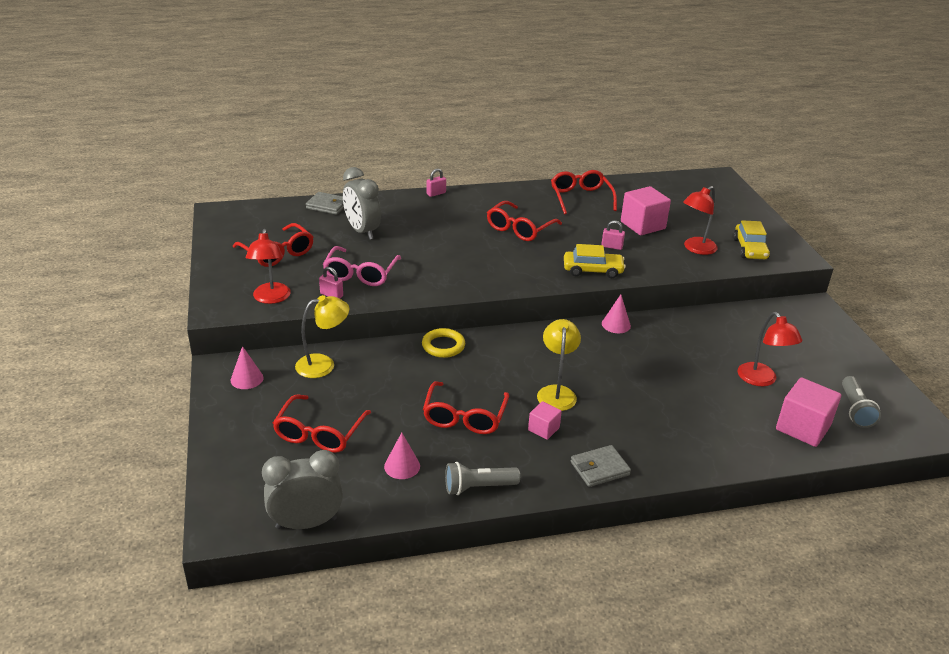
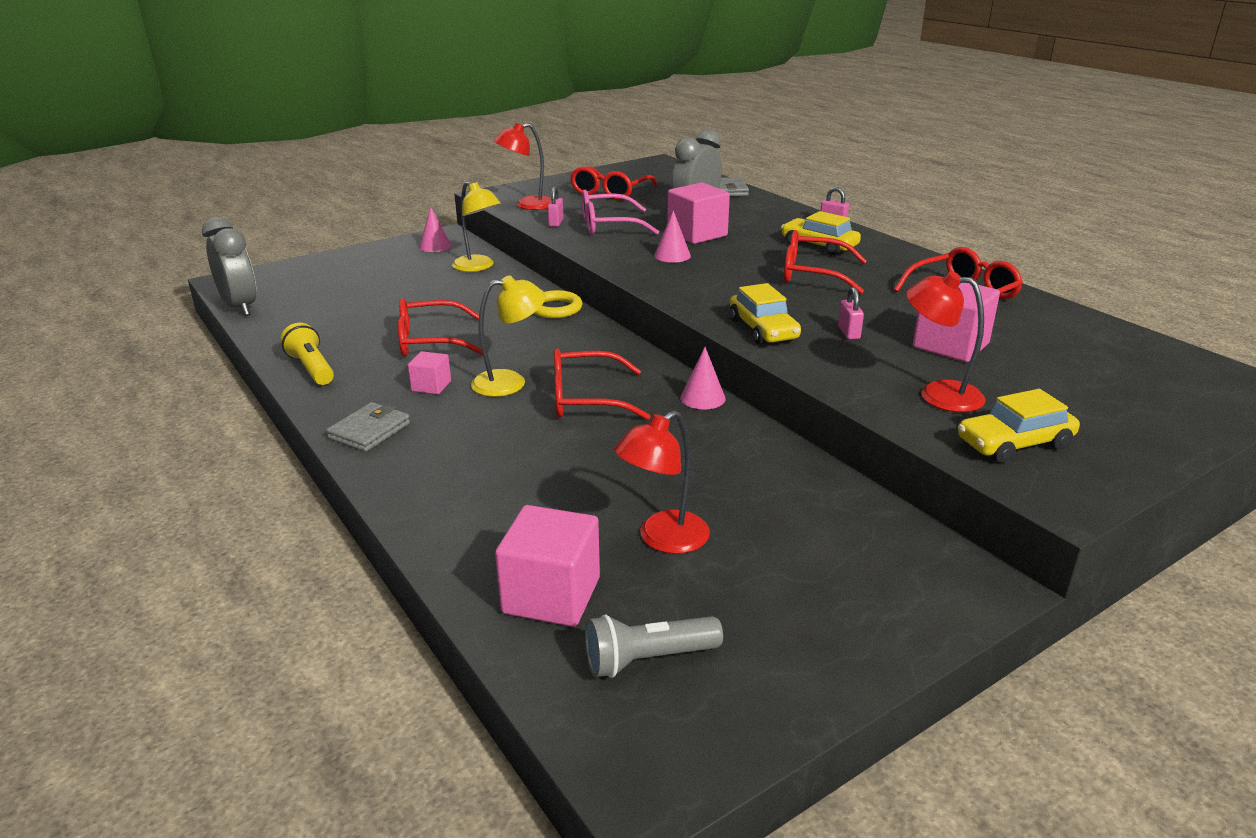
camera: 70 degrees right, 5 degrees down
(319, 433) = (369, 287): red glasses -> red glasses (586, 399)
(402, 466) = (333, 328): pink cone -> pink cone (672, 255)
(413, 245) = (697, 234): none -> pink cube
(472, 211) = (819, 245): none -> yellow car
(478, 487) = (312, 368): grey flashlight -> yellow flashlight
(599, 468) = (369, 431): grey wallet -> grey wallet turned 75 degrees clockwise

